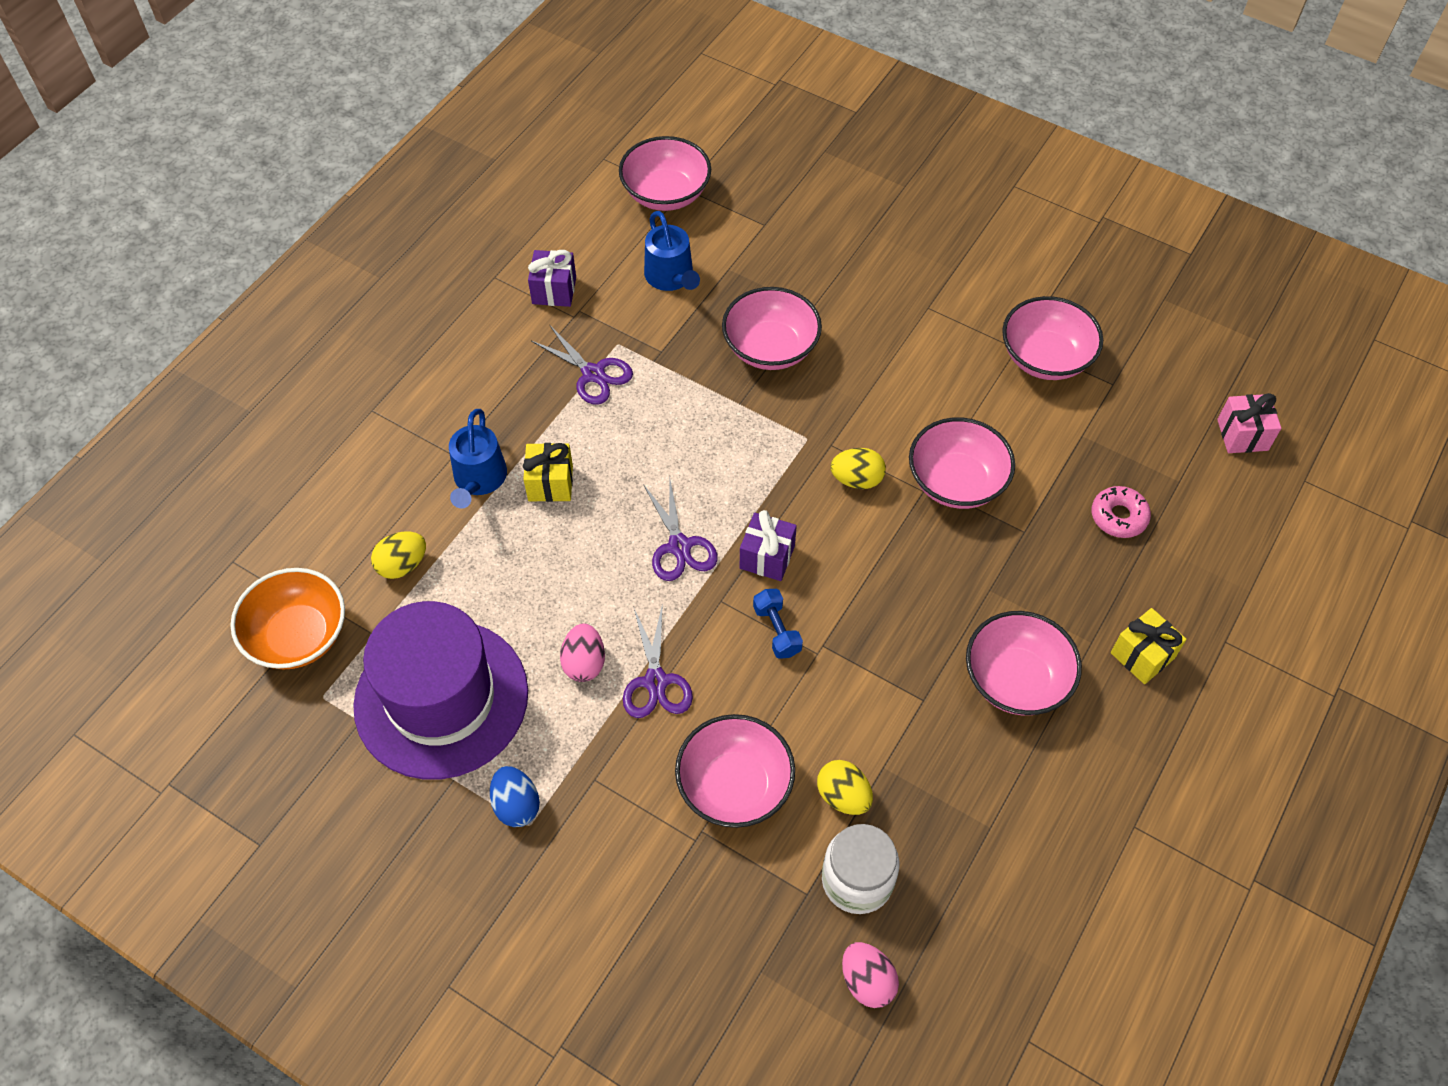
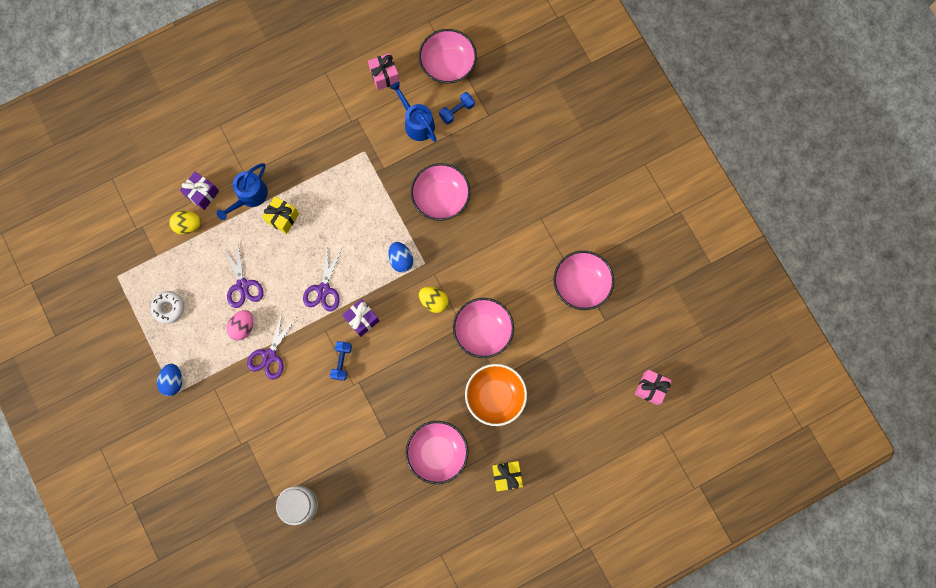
camera: 30 degrees right, 20 degrees up
(298, 635) = (122, 237): orange bowl -> orange bowl (495, 396)
(441, 698) = (169, 308): purple hat -> white donut
(554, 290) = (351, 98): purple gift -> purple gift (202, 194)
(585, 244) = (384, 76): none -> pink gift
(593, 374) = (340, 163): purple scissors -> purple scissors (242, 285)
(671, 277) = (417, 123): blue watering can -> blue watering can turned 135 degrees clockwise
(717, 239) = (457, 111): none -> blue dumbbell
(734, 785) = (274, 428): pink bowl -> none
(769, 451) = (401, 260): none -> blue egg
(843, 796) = (319, 462): yellow egg -> none
(867, 981) = (275, 551): pink egg -> none
(1118, 516) = (550, 397): pink donut -> none

